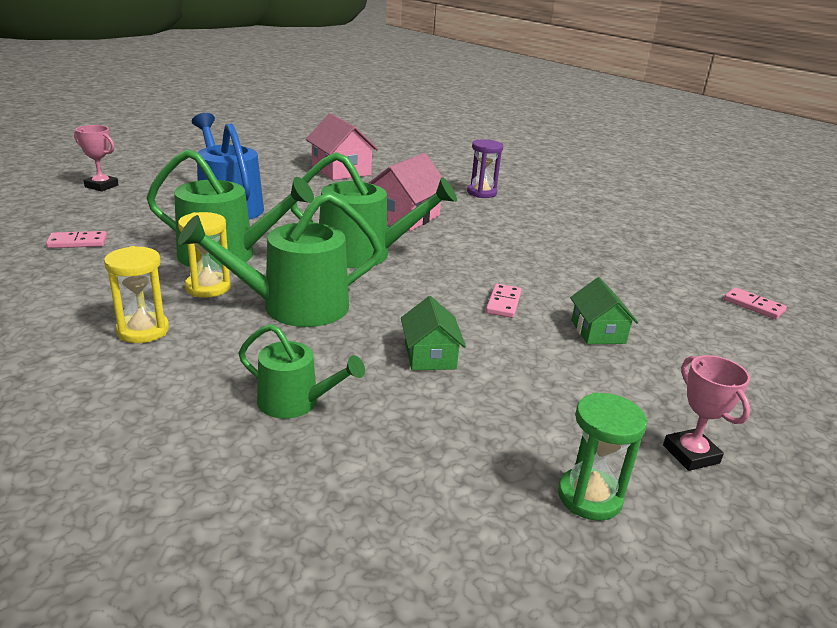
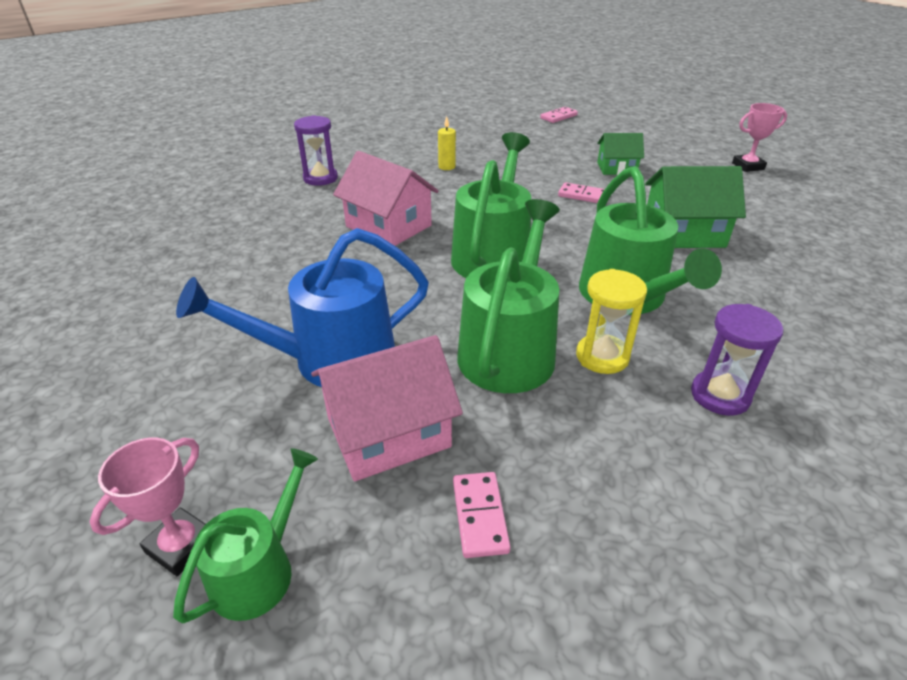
camera: 80 degrees left, 10 degrees up
(143, 330) = (720, 395): yellow hourglass -> purple hourglass
(295, 402) = (786, 294): green watering can -> green watering can (259, 570)
(341, 170) = (202, 262): pink house -> pink house (388, 432)
(430, 355) = (683, 233): green house -> green house, size x1.62
(537, 238) = (447, 167): none -> yellow candle
(589, 497) = (809, 198): green hourglass -> none

